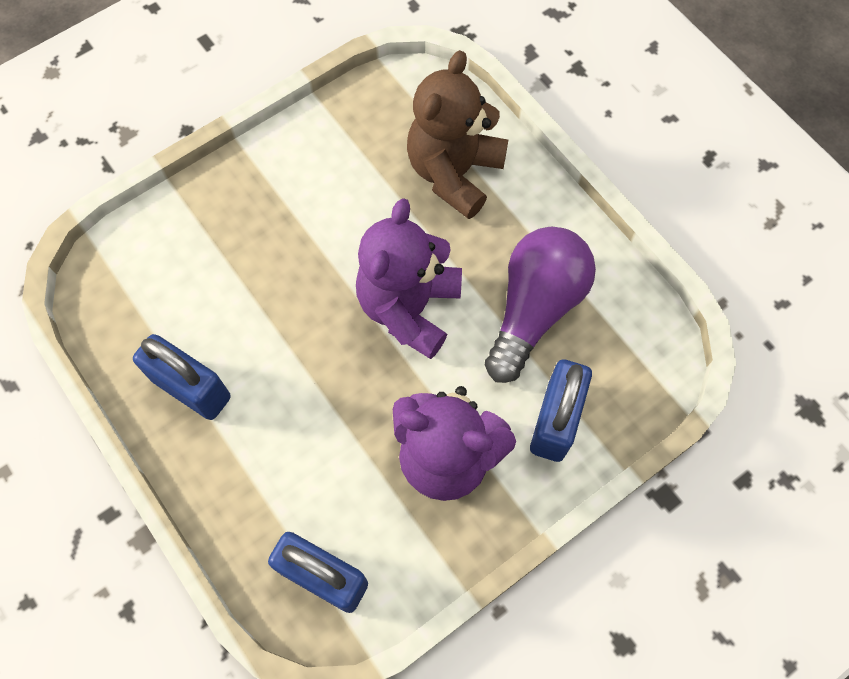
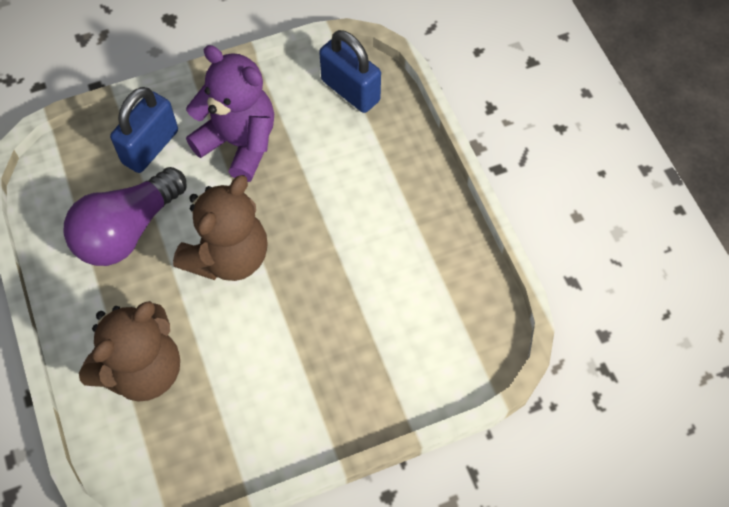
camera: 165 degrees left, 5 degrees down
(191, 388) = (421, 235): blue padlock -> none
(409, 307) = (228, 256): purple teddy bear -> brown teddy bear

